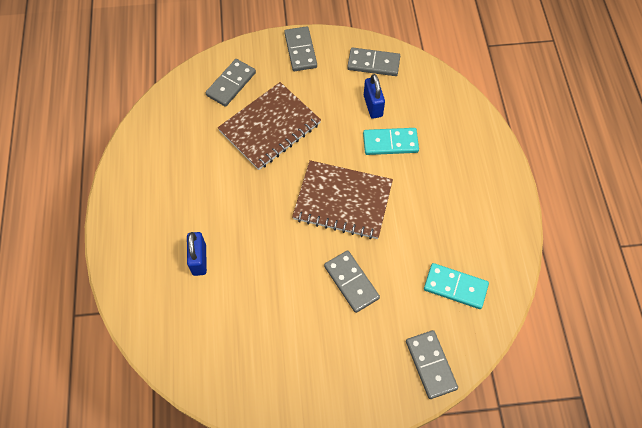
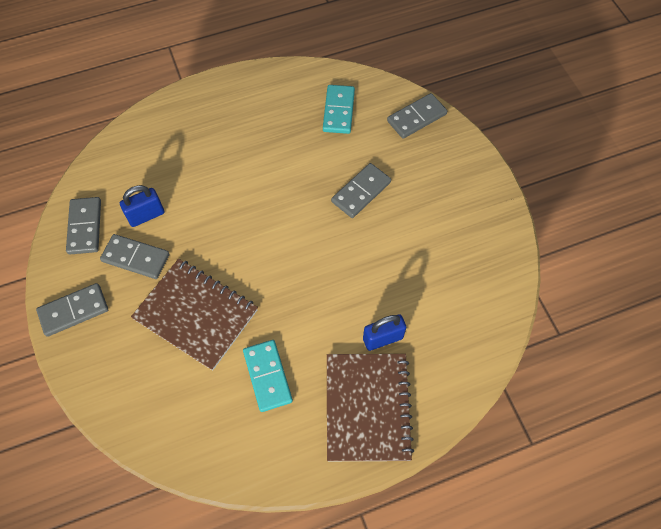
camera: 105 degrees left, 0 degrees up
(231, 84) = (139, 379): grey domino -> grey domino (136, 258)
(342, 201) = (274, 218): brown notebook -> brown notebook (367, 407)
(390, 143) = (192, 190): turquoise domino -> turquoise domino (268, 376)

